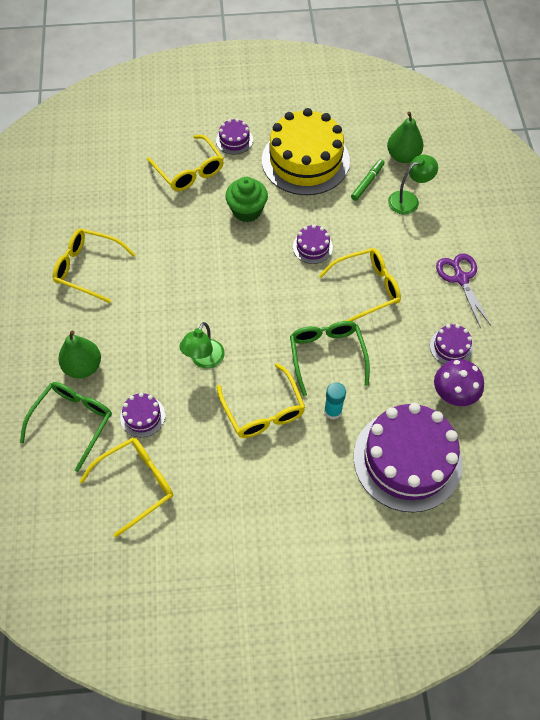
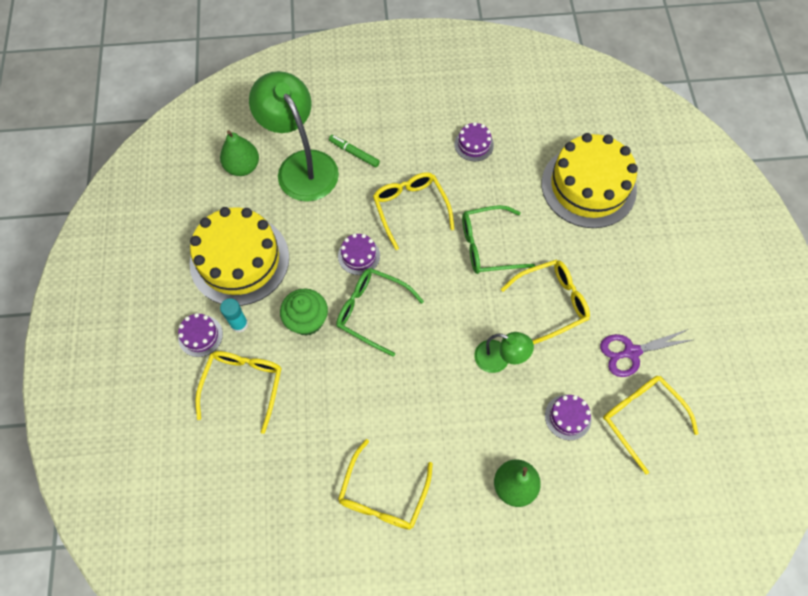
camera: 90 degrees left, 5 degrees up
(73, 422) = (581, 490): green glasses -> green glasses (372, 311)
(189, 171) = (243, 385): yellow glasses -> yellow glasses turned 45 degrees counterclockwise
(333, 411) = (547, 243): turquoise glue stick -> turquoise glue stick (239, 324)
(367, 182) = (276, 201): green marker -> green marker (354, 153)
(407, 460) = (588, 186): purple cake -> yellow cake
(409, 199) = (301, 165): green lamp -> green lamp, size x1.93
(454, 393) = (521, 146): purple mushroom -> none
(461, 278) = (398, 130): purple scissors -> purple scissors (631, 352)

